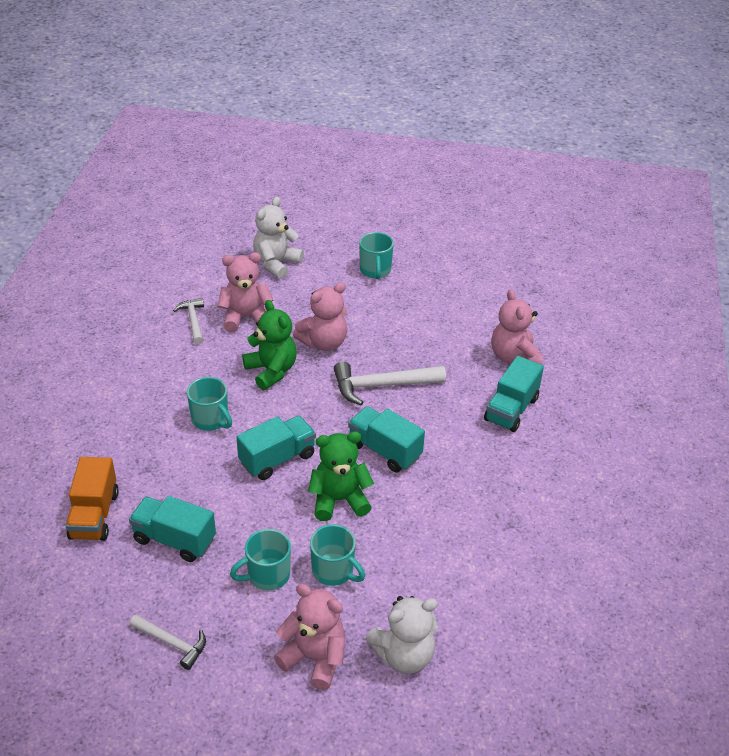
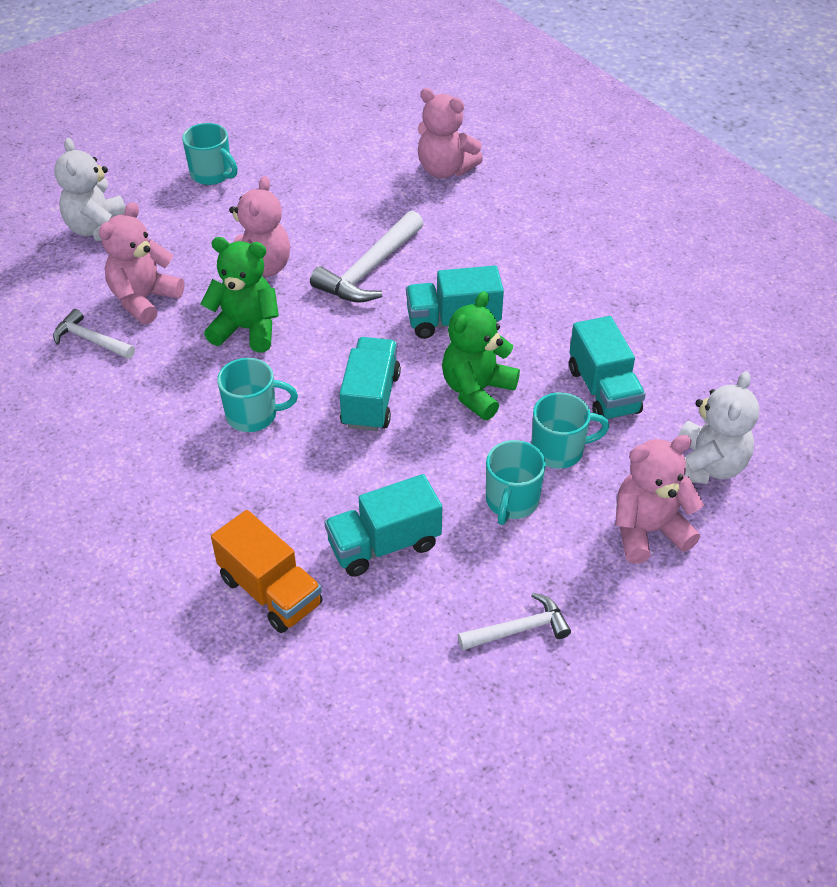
camera: 45 degrees left, 5 degrees up
(511, 409) = (504, 213): turquoise truck -> turquoise truck (603, 390)

